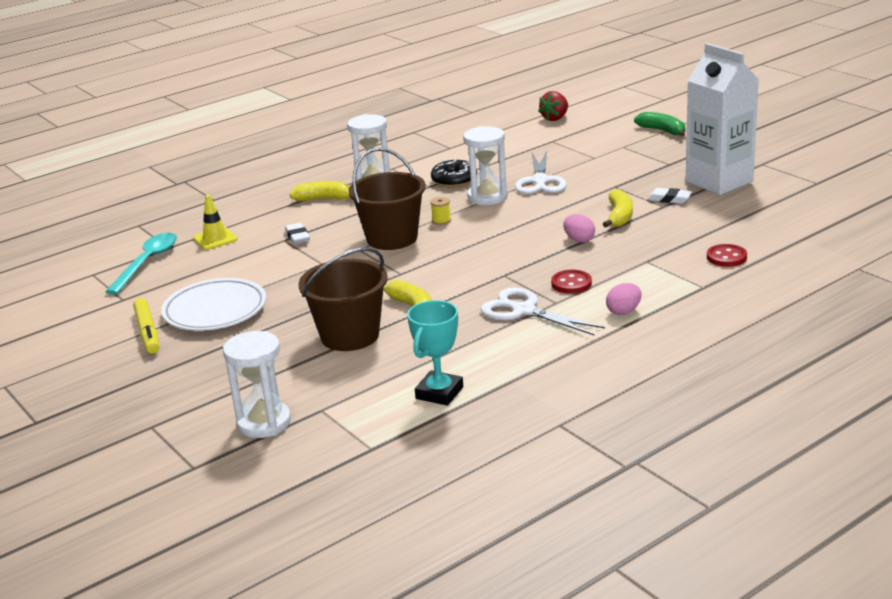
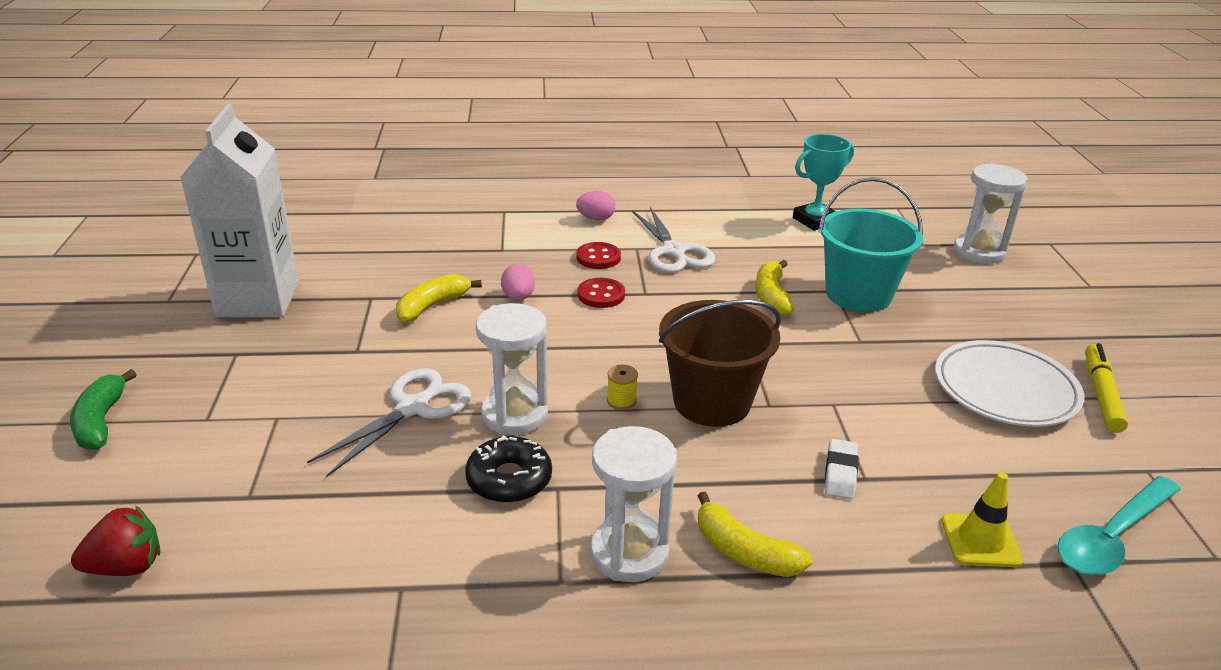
camera: 150 degrees left, 5 degrees up
(350, 336) = (858, 294): brown bucket -> turquoise bucket
(669, 199) = (347, 303): white eraser -> none
(726, 257) = (437, 224): red button -> red button (601, 295)

